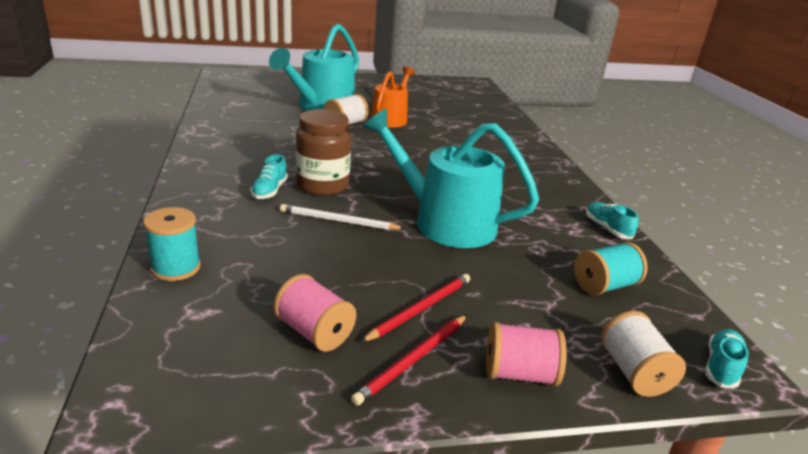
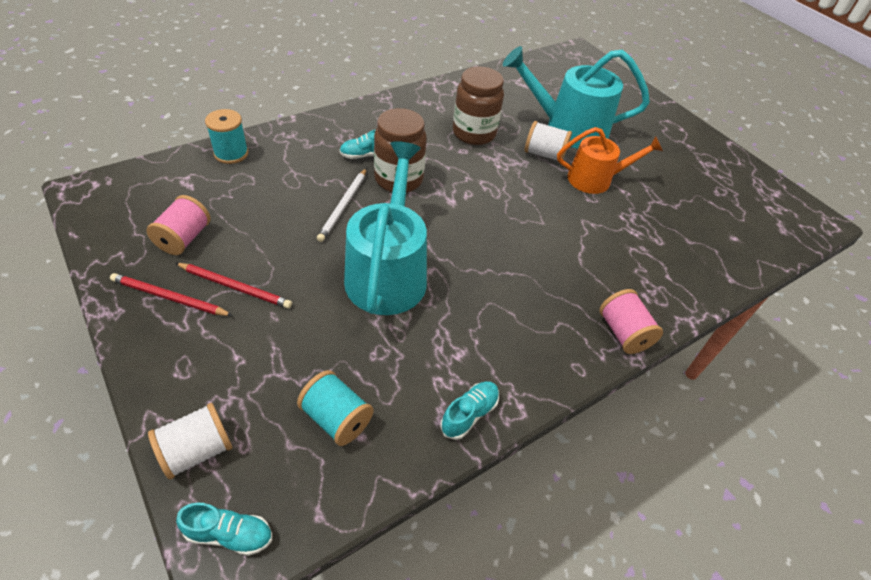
camera: 65 degrees right, 20 degrees up
(289, 139) = (474, 133): none -> brown jar
(338, 221) = (343, 206): white pencil -> white pencil turned 150 degrees counterclockwise
(519, 374) = (171, 364): pink spool -> pink spool (623, 333)

